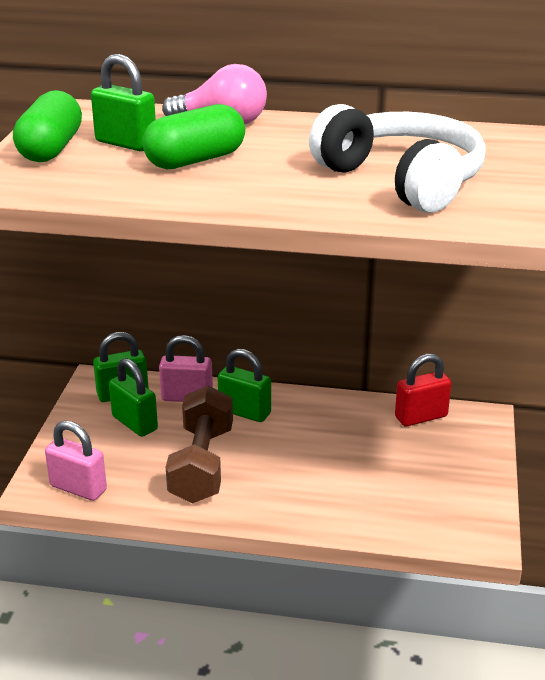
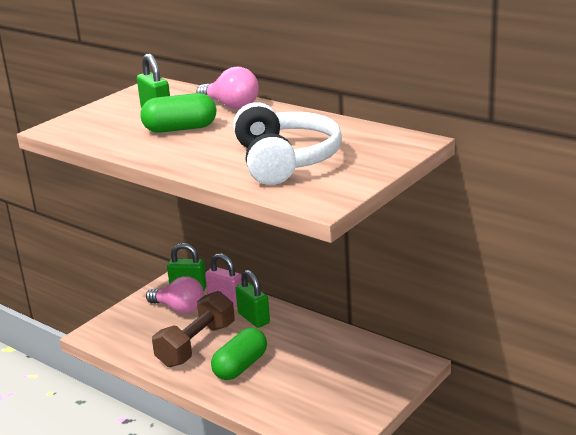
camera: 30 degrees right, 5 degrees down
(51, 149) = (111, 110): green capsule -> green capsule (240, 366)
(78, 488) = (113, 340): pink padlock -> none
(134, 423) = (179, 309): green padlock -> pink light bulb
(421, 417) = (371, 351): red padlock -> none

